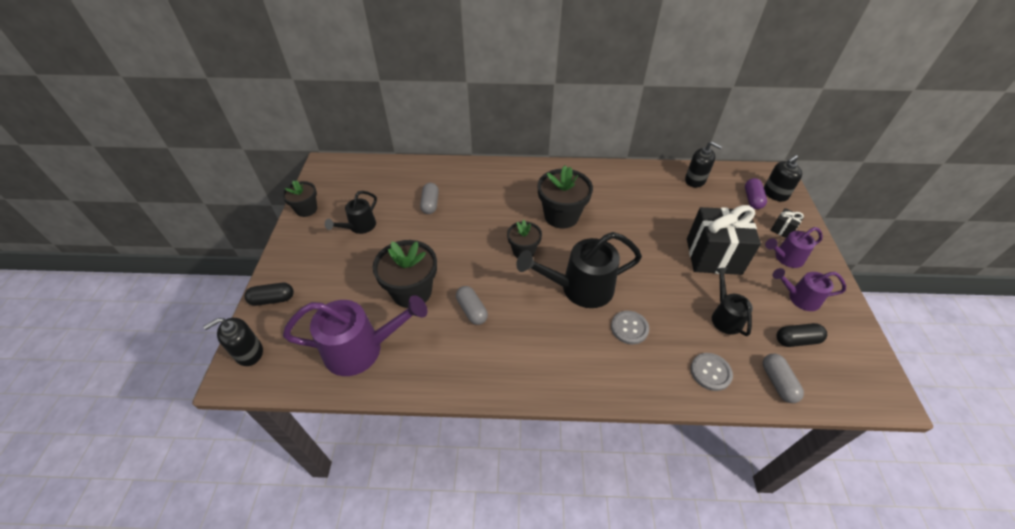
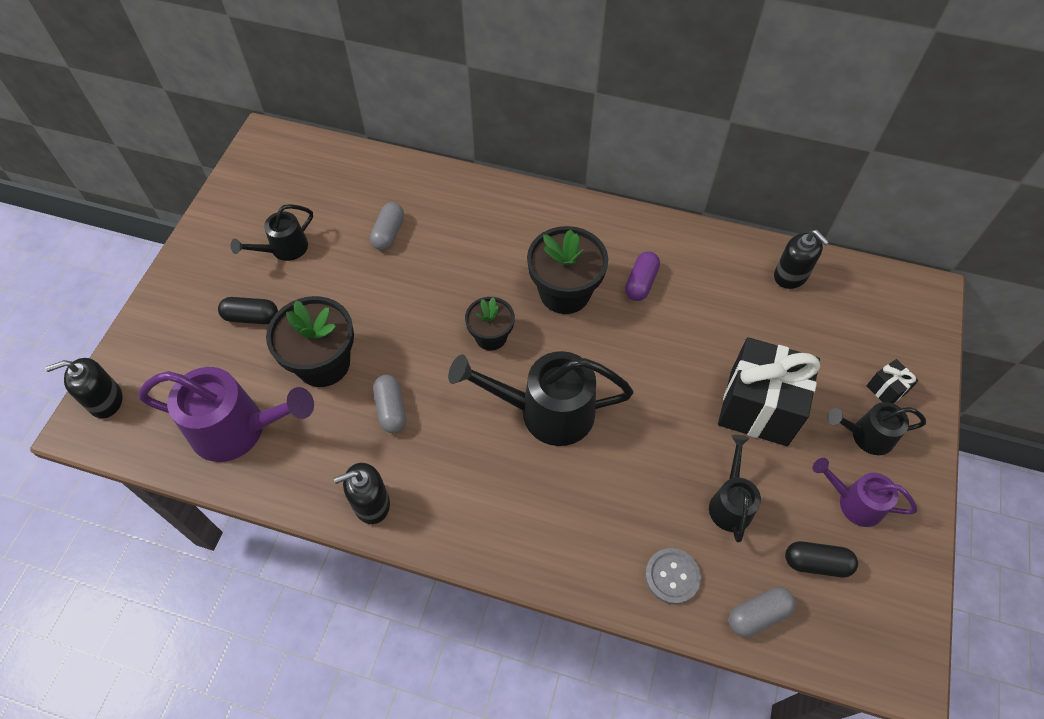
camera: 15 degrees right, 10 degrees up
(272, 299) = (149, 333): black capsule -> black capsule (251, 317)
(306, 209) = (223, 206): black flower pot -> none
(629, 328) = (589, 486): grey button -> none
(752, 199) = (864, 327): purple capsule -> purple capsule (641, 283)
(775, 194) = (906, 326): black soap dispenser -> black soap dispenser (371, 503)
(777, 382) = (758, 615): grey capsule -> grey capsule turned 60 degrees clockwise
(785, 258) = (866, 436): purple watering can -> black watering can

